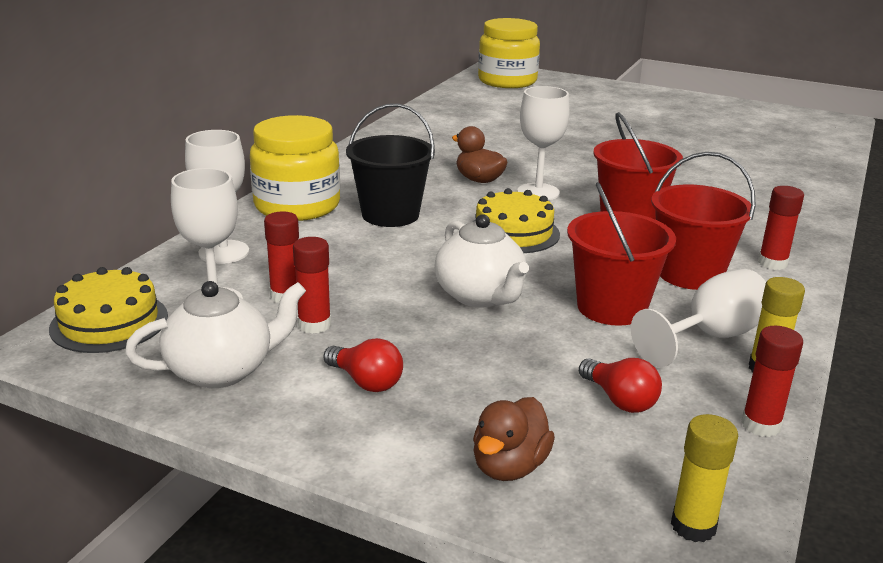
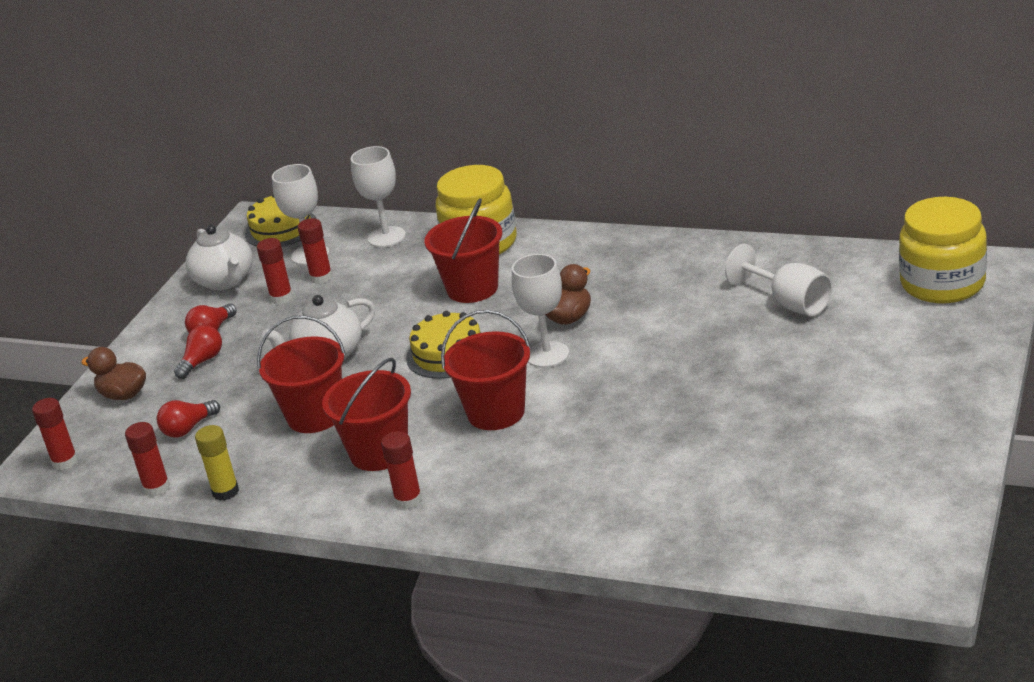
camera: 90 degrees right, 5 degrees up
(390, 215) = (472, 288): black bucket -> red bucket
(447, 390) = (202, 361): none -> red light bulb
(693, 526) = (65, 462): yellow glue stick -> red glue stick
(710, 337) = (271, 465): white goblet -> white goblet (789, 303)

